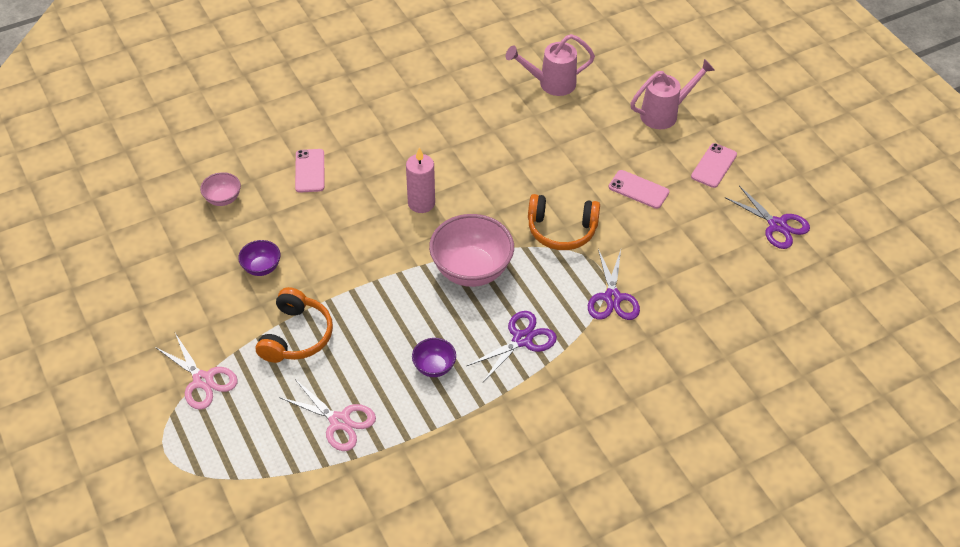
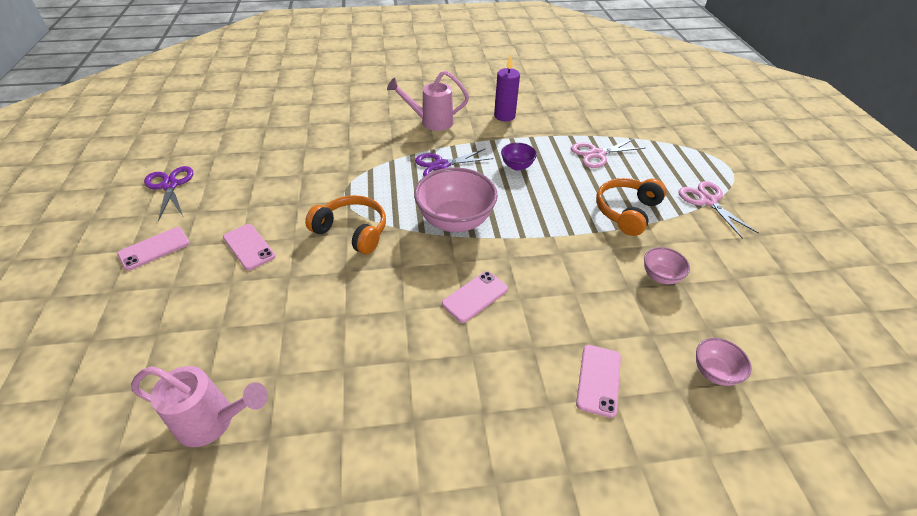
camera: 160 degrees left, 5 degrees down
(261, 268) = (660, 276): purple bowl -> pink bowl
(339, 421) = (597, 154): pink scissors -> pink scissors turned 75 degrees counterclockwise
(421, 203) = (475, 296): pink candle -> pink phone
(483, 462) = (504, 116): none -> purple candle
(612, 298) = (353, 173): purple scissors -> none
(665, 114) = (128, 323): pink watering can -> pink watering can (431, 122)

